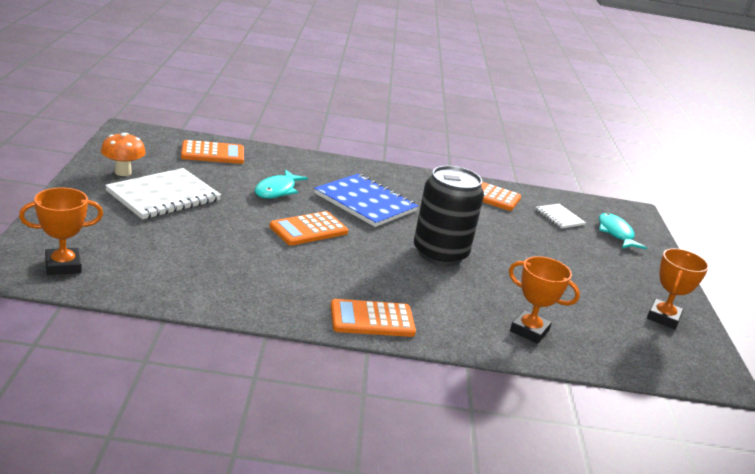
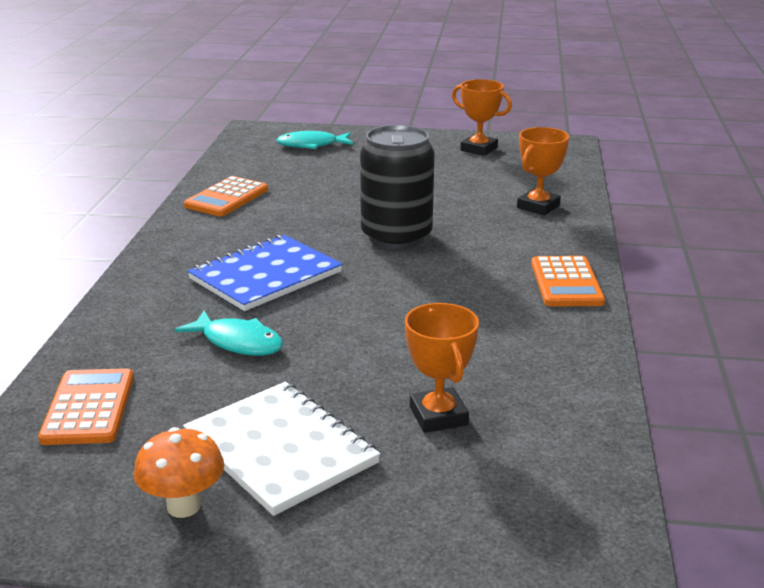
camera: 80 degrees left, 0 degrees up
(63, 265) = (562, 529): orange trophy -> orange trophy (438, 416)
(308, 229) = (362, 318): orange calculator -> none
(559, 217) = (279, 166): white notebook -> none

